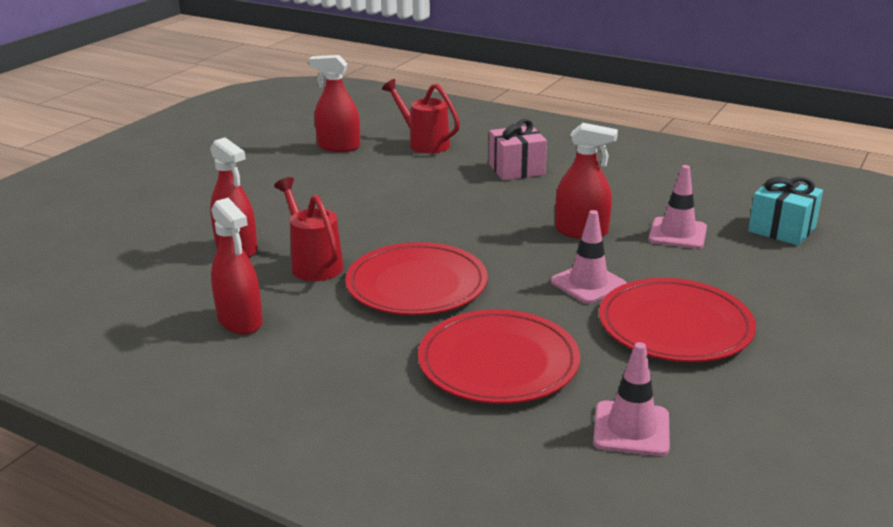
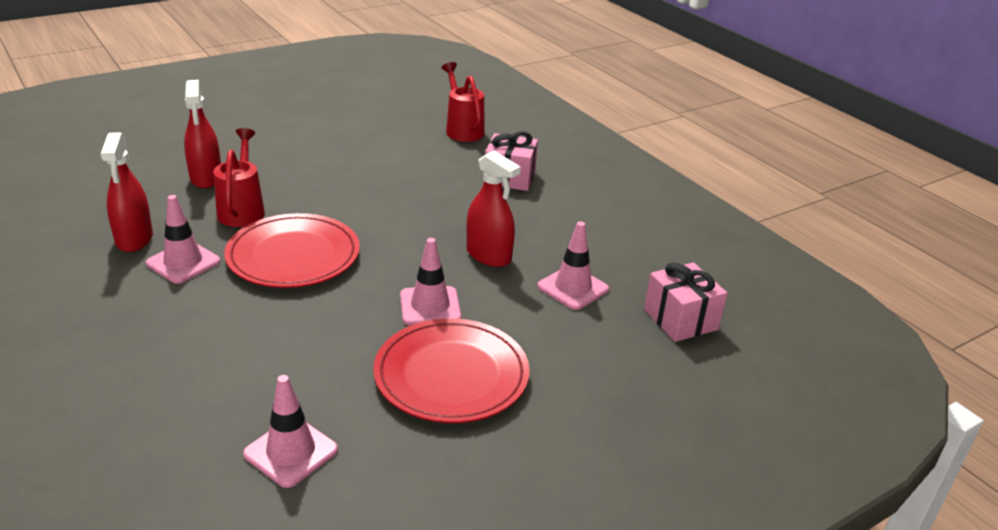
camera: 25 degrees right, 5 degrees up
(320, 324) = (183, 262): none -> pink traffic cone
(338, 147) = (390, 112): red spray bottle -> none
(498, 362) = (266, 348): red plate -> none
(781, 229) = (680, 319): turquoise gift -> pink gift

